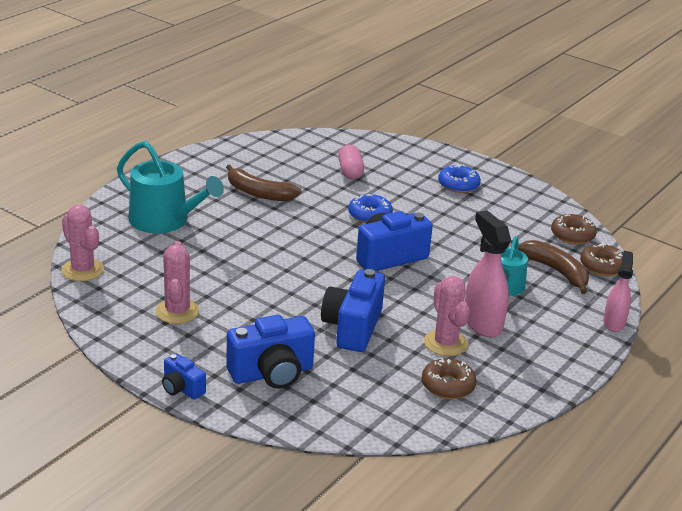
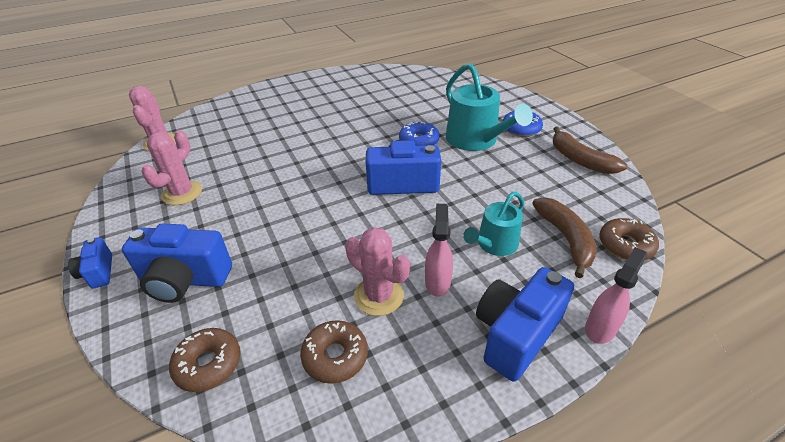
camera: 30 degrees right, 10 degrees up
(164, 221) = (257, 116): turquoise watering can -> turquoise watering can (475, 140)
(259, 193) = (347, 107): brown banana -> brown banana (580, 160)
(350, 172) = (434, 102): pink capsule -> none
(352, 328) = (304, 249): blue camera -> blue camera (516, 334)
(445, 343) = (379, 296): pink cactus -> pink cactus turned 60 degrees counterclockwise
(482, 323) = (437, 282): pink spray bottle -> pink spray bottle, size x0.65
(572, 235) = (609, 201): brown donut -> brown donut (208, 364)

